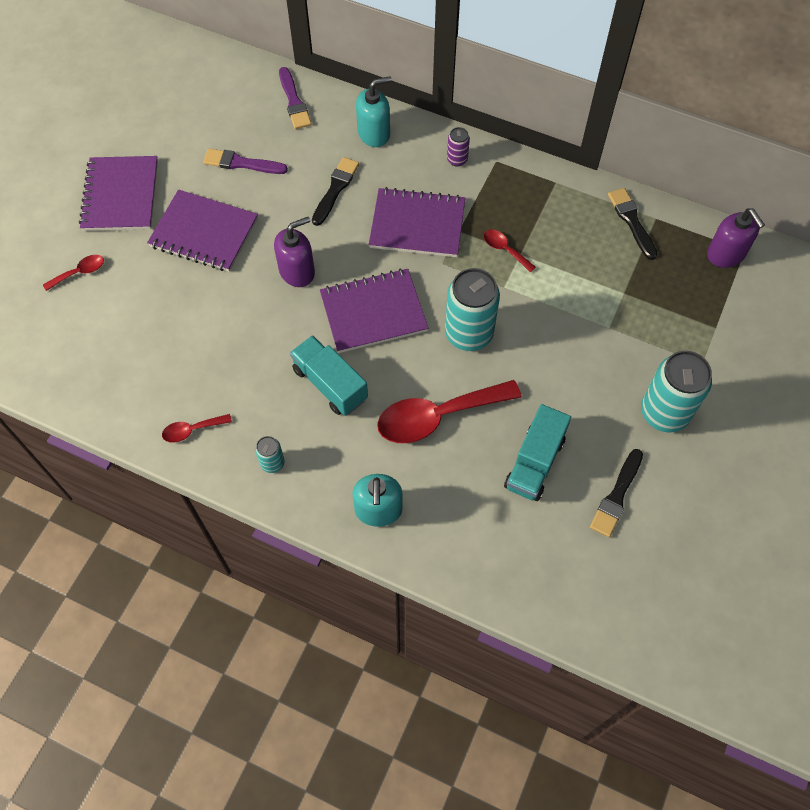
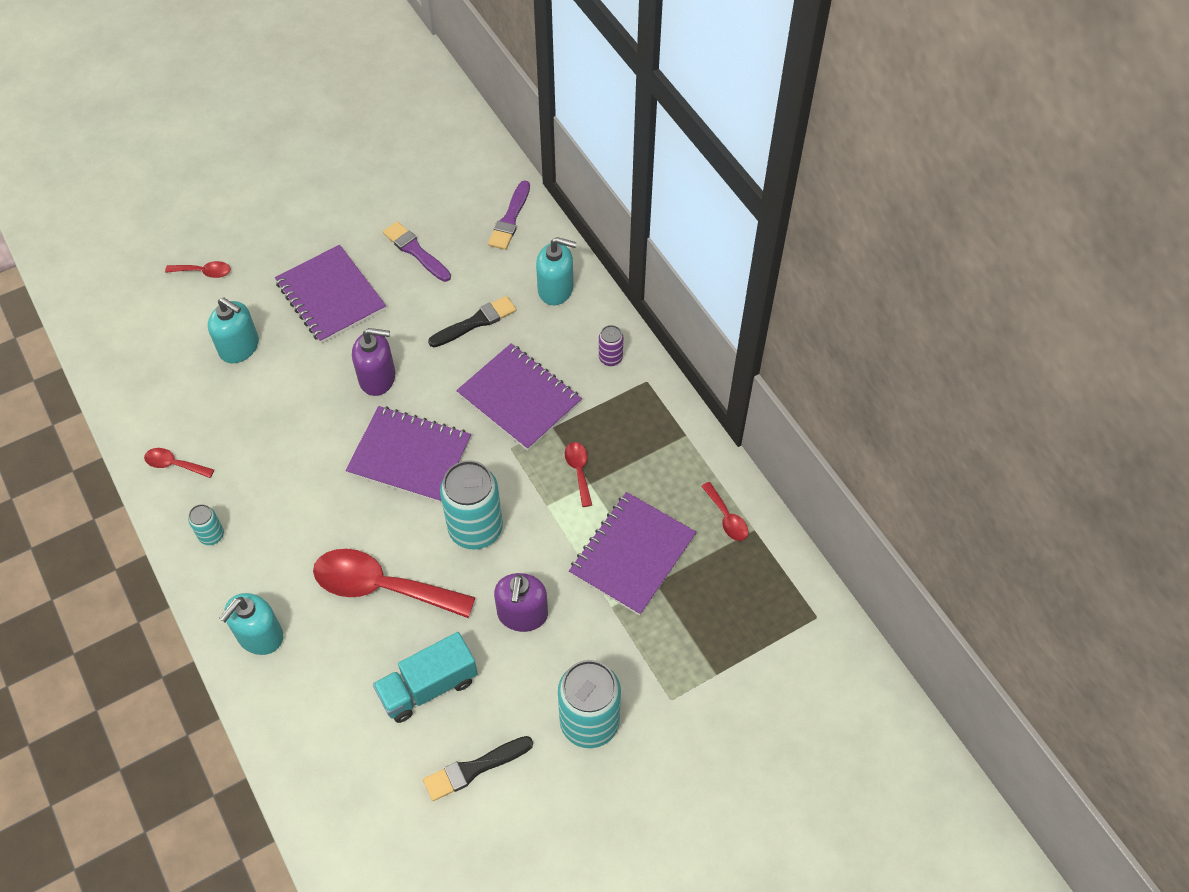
camera: 35 degrees right, 5 degrees down
(121, 195) = (292, 223): purple notebook -> purple notebook (632, 555)
(164, 312) = (239, 347): none -> turquoise soap dispenser
(330, 384) = (317, 497): turquoise truck -> none
(631, 221) = (726, 518): black brush -> red spoon
(726, 254) = (793, 609): purple soap dispenser -> purple soap dispenser (522, 614)

